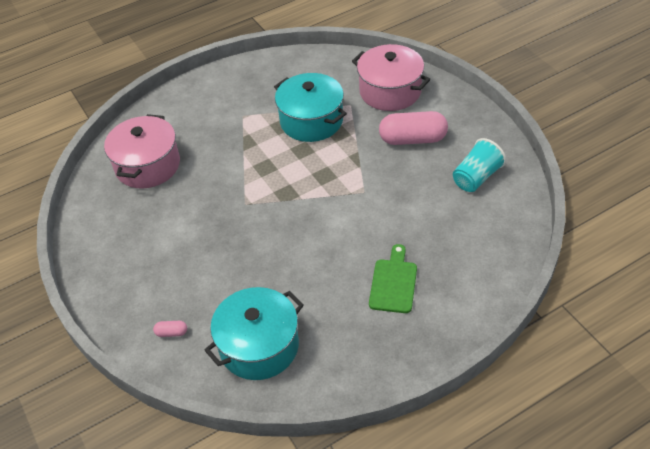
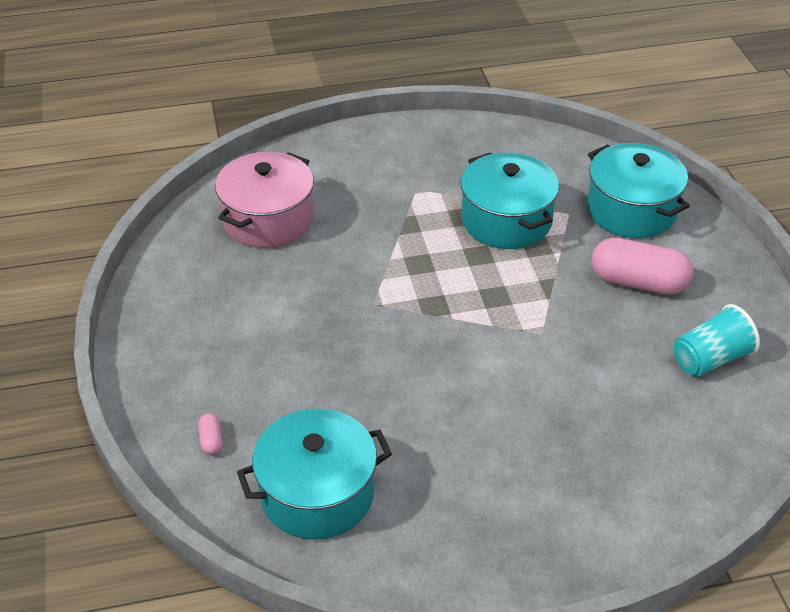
camera: 15 degrees right, 5 degrees down
(171, 333) = (211, 440): pink capsule -> pink capsule turned 60 degrees clockwise
(390, 91) = (631, 210): pink pot -> turquoise pot
(393, 283) = (534, 467): green cutting board -> none

